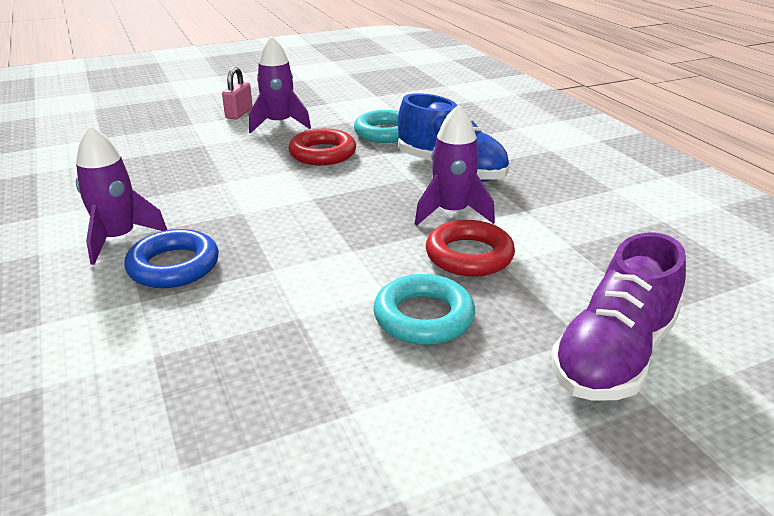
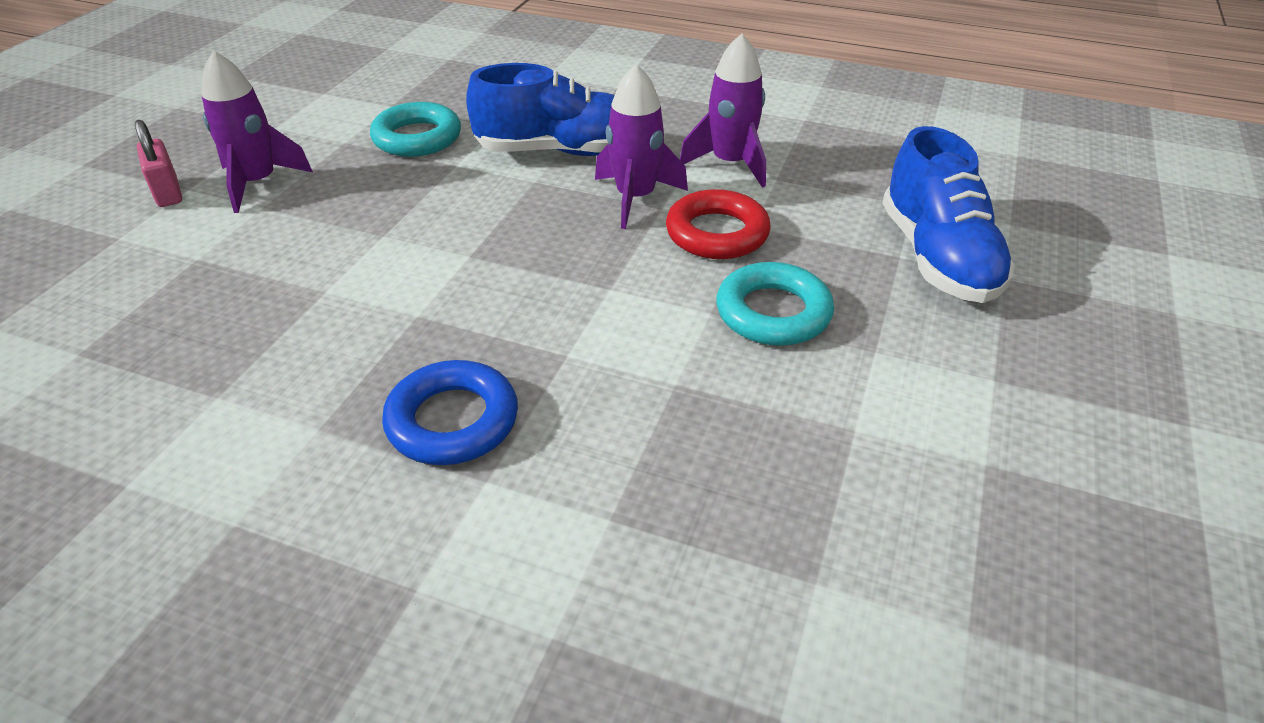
camera: 45 degrees left, 10 degrees up
(118, 239) = (317, 436): purple rocket -> purple rocket (730, 164)
(322, 153) = (386, 196): red ring -> none
(613, 356) = (937, 257): purple shoe -> blue shoe

